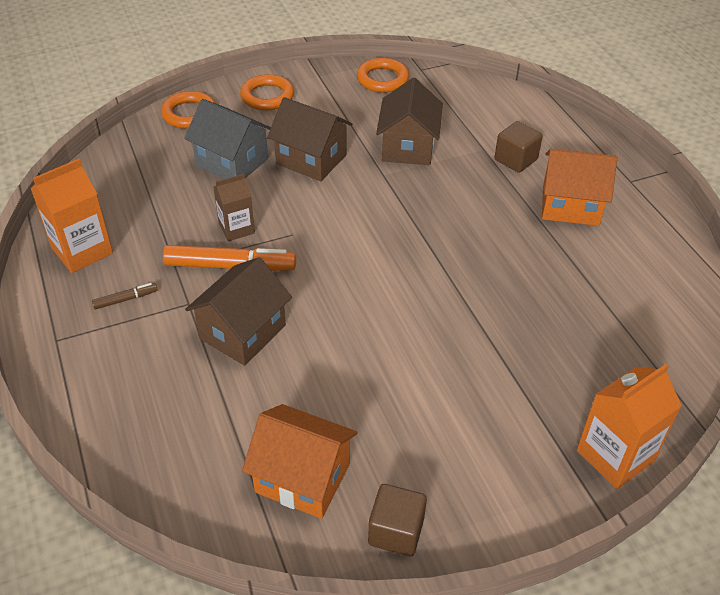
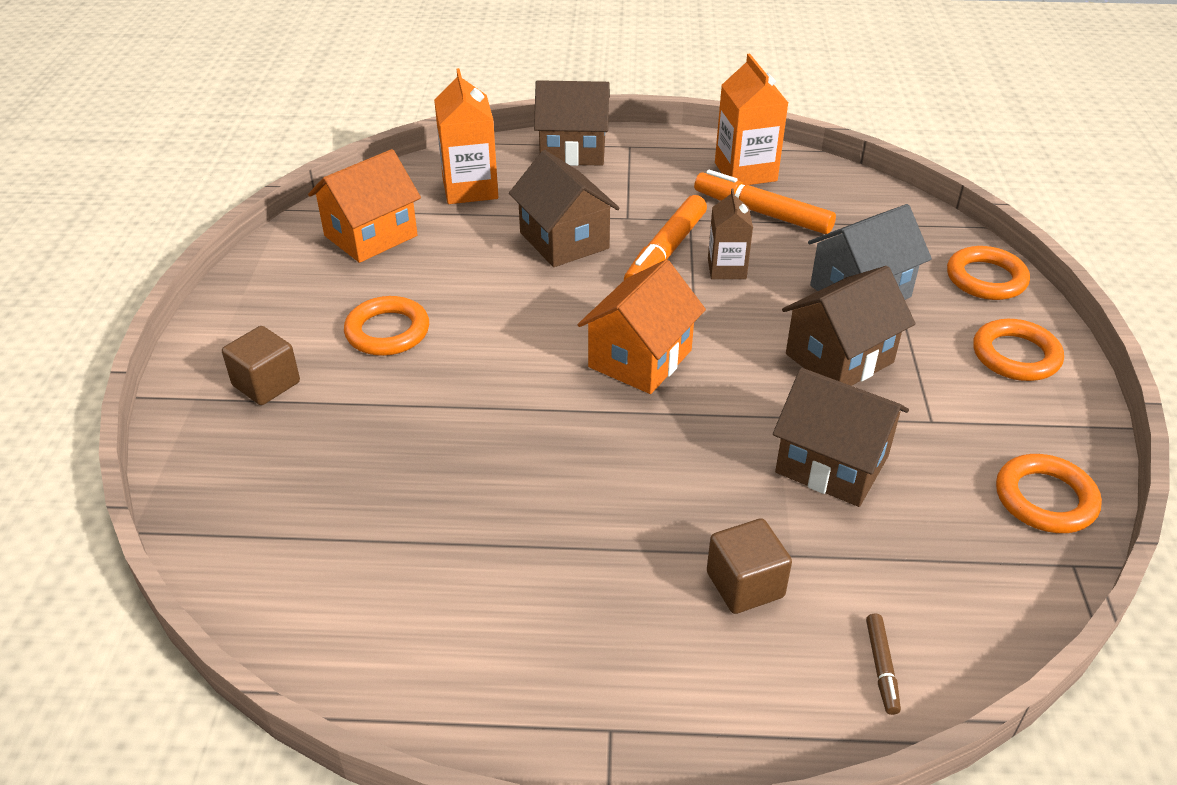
camera: 115 degrees right, 5 degrees down
(78, 380) = (573, 150): none -> brown house
(125, 299) = (657, 185): brown marker -> brown marker (881, 667)
(147, 227) = (762, 213): none -> orange marker
(396, 531) = (273, 269): brown cube -> brown cube (266, 384)
(427, 395) = (387, 331): none -> orange ring
(570, 205) = (596, 602): orange house -> orange house (640, 358)
(615, 456) = (193, 436): orange carton -> orange carton (470, 188)

